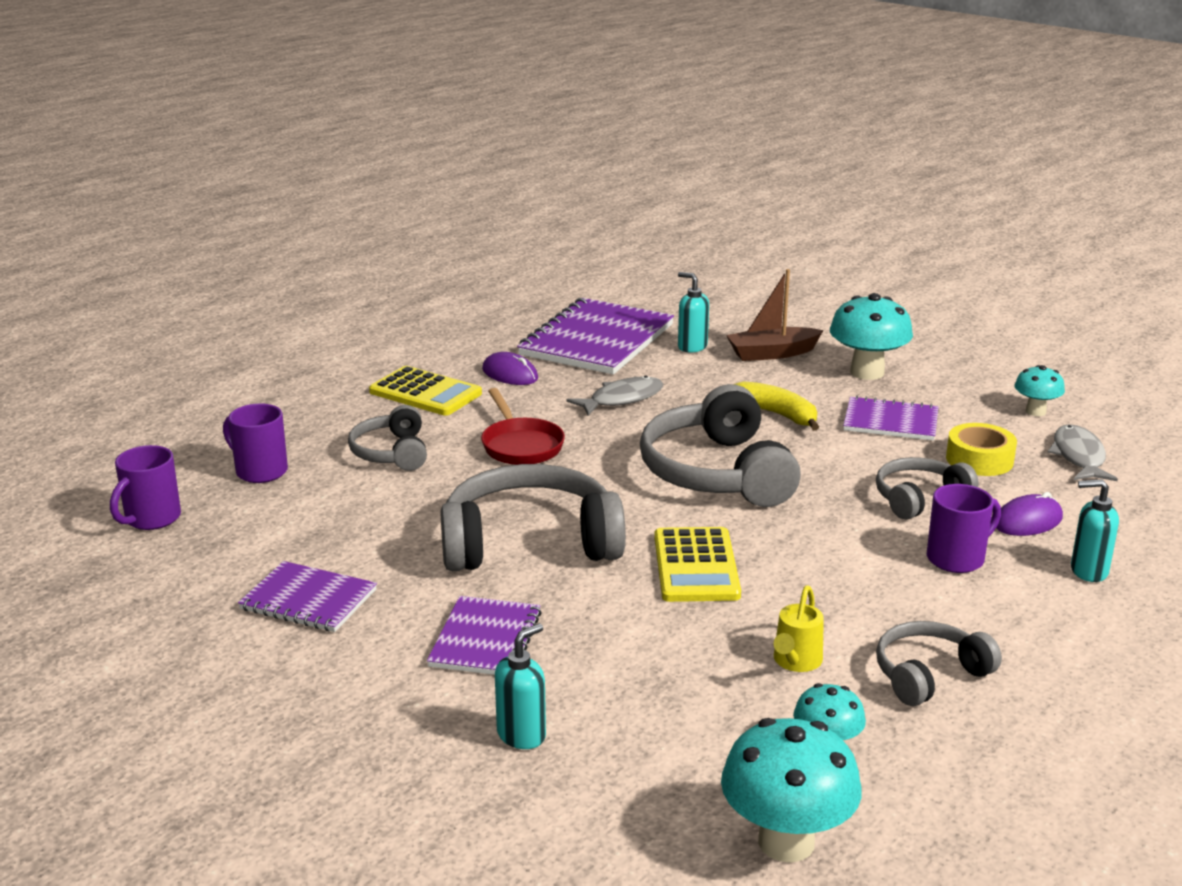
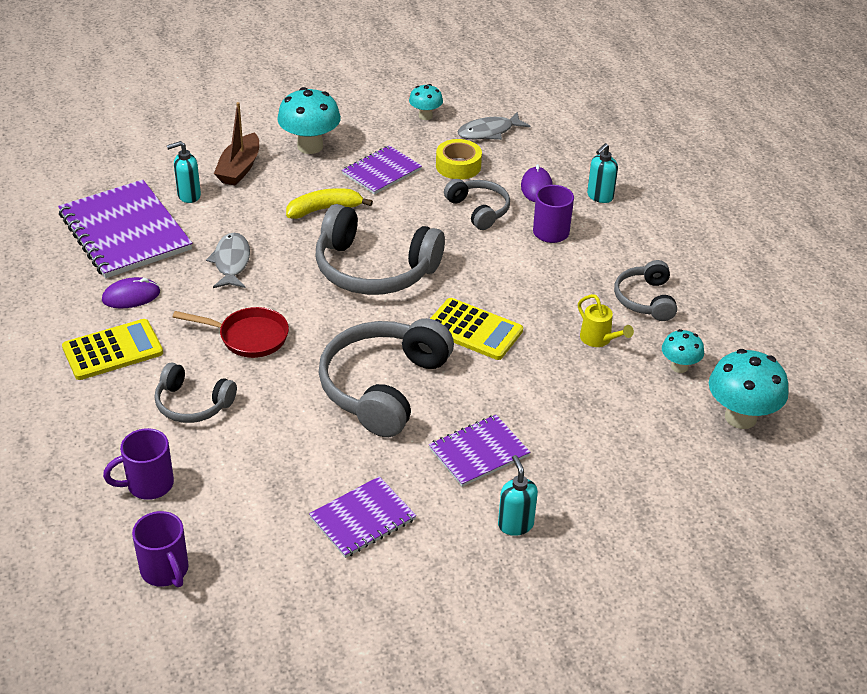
camera: 60 degrees left, 15 degrees up
(485, 639) = (479, 452): purple notebook -> purple notebook turned 75 degrees counterclockwise
(522, 735) = (587, 476): turquoise soap dispenser -> turquoise soap dispenser (515, 524)
(919, 498) = (478, 210): grey headphones -> grey headphones turned 150 degrees clockwise
(1079, 457) = (489, 132): grey fish -> grey fish turned 60 degrees counterclockwise

